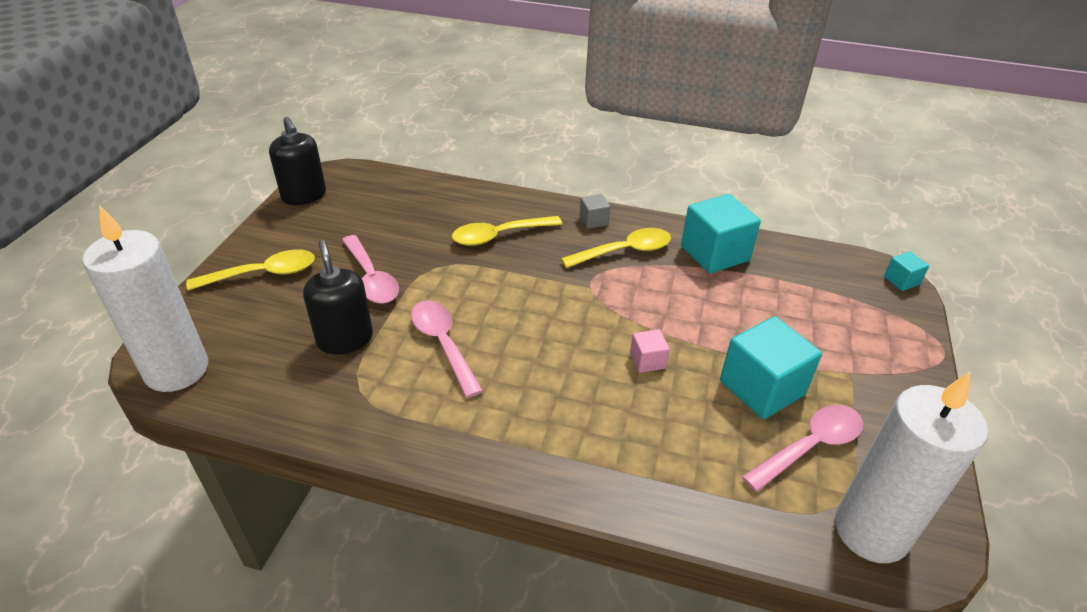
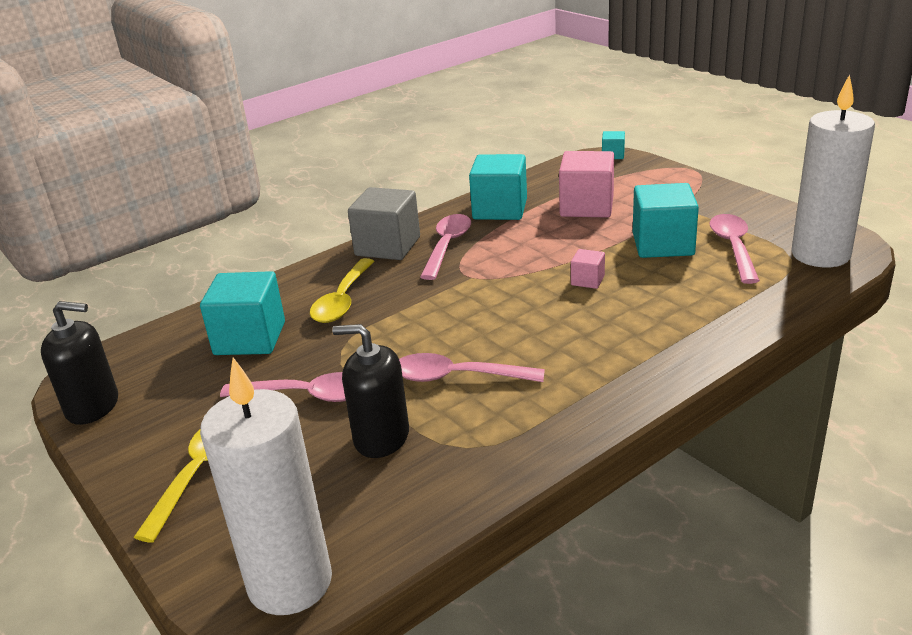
camera: 50 degrees left, 10 degrees down
(419, 218) = (250, 338): none -> turquoise cube
(593, 220) = (387, 246): grey cube -> grey cube, size x2.07
(624, 251) = (447, 246): yellow spoon -> pink spoon
(778, 305) = (586, 206): none -> pink cube

